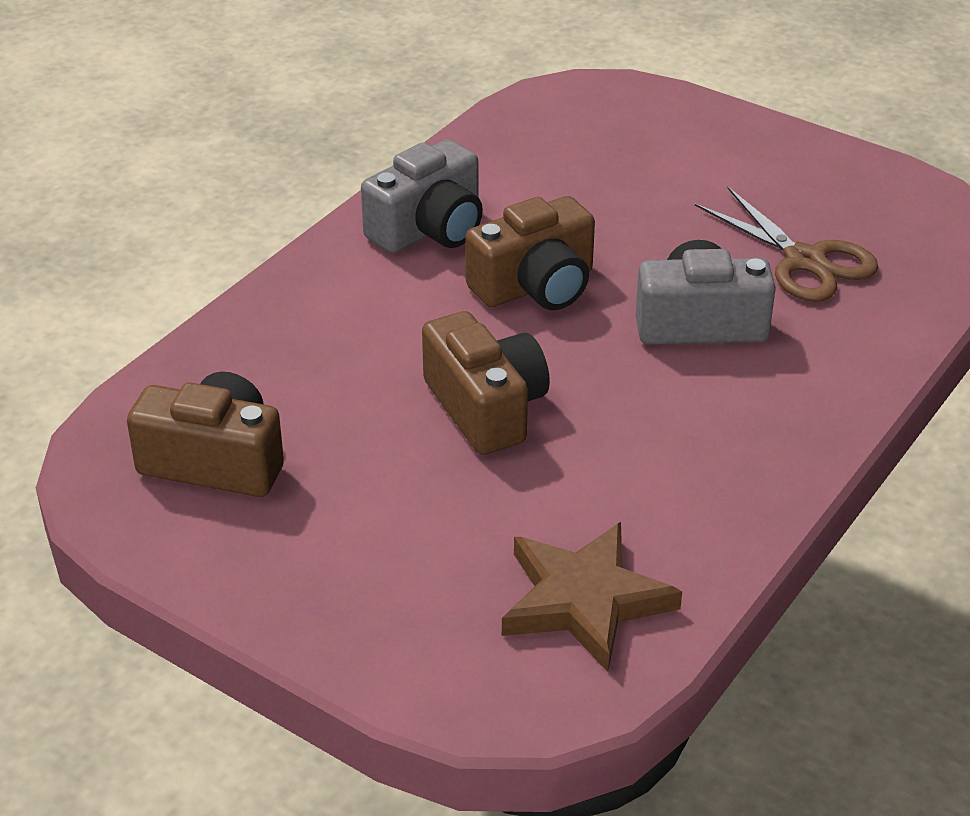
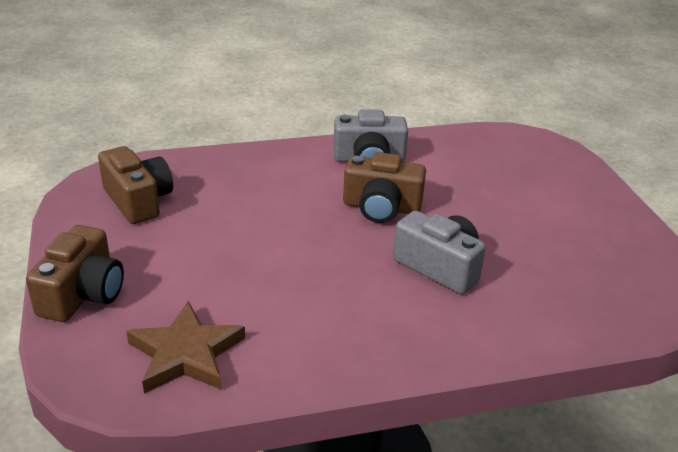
camera: 40 degrees right, 5 degrees down
(486, 407) = (277, 244): brown camera -> brown camera (83, 294)
(805, 261) = (545, 270): brown scissors -> none

